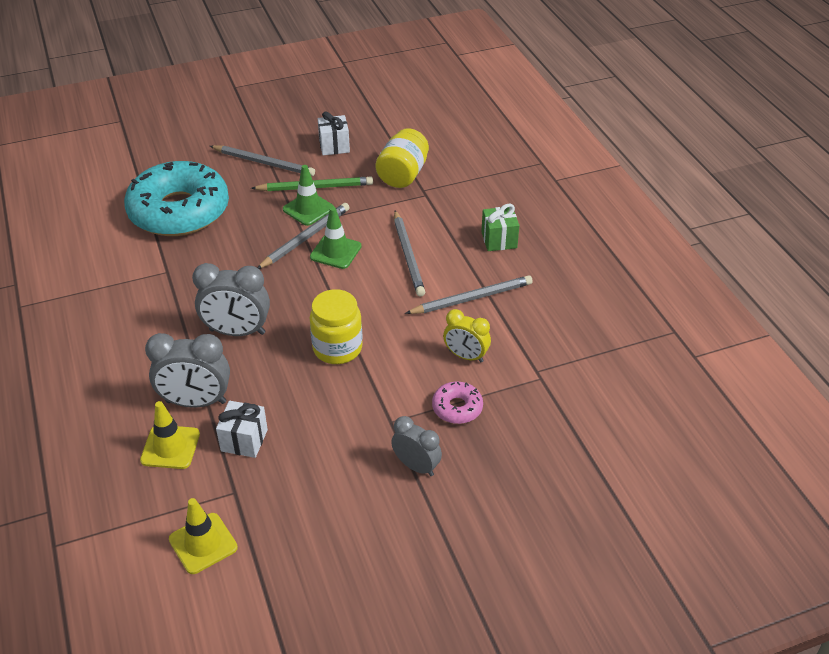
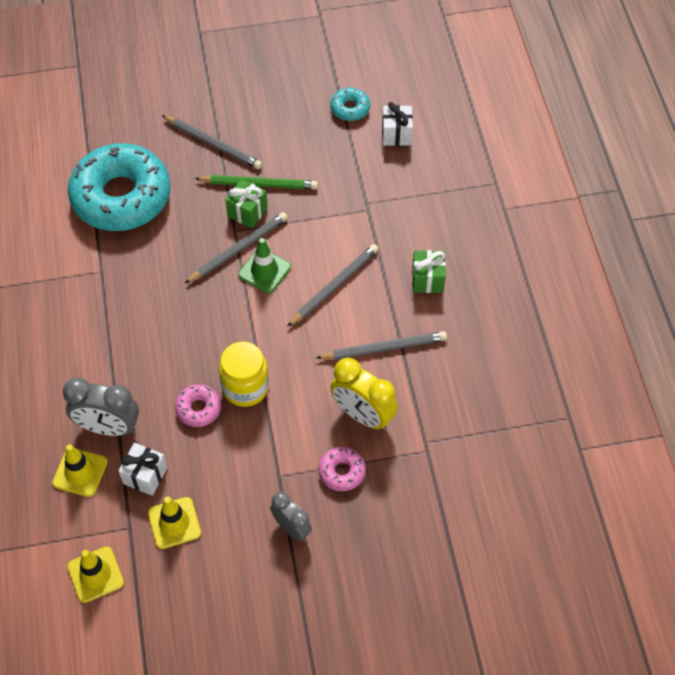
camera: 10 degrees right, 15 degrees up
(237, 332) = (156, 354): grey clock -> none
(285, 480) = (174, 523): none -> yellow traffic cone
(291, 373) = (198, 409): none -> pink donut
(308, 209) = (247, 212): green traffic cone -> green gift
(334, 146) = (288, 131): white gift -> white gift (396, 134)
(389, 124) = (350, 108): none -> turquoise donut
(403, 175) = (350, 180): yellow jar -> none
(408, 255) = (334, 286): grey pencil -> grey pencil turned 135 degrees counterclockwise
(466, 356) = (363, 415): yellow clock -> yellow clock, size x1.55

